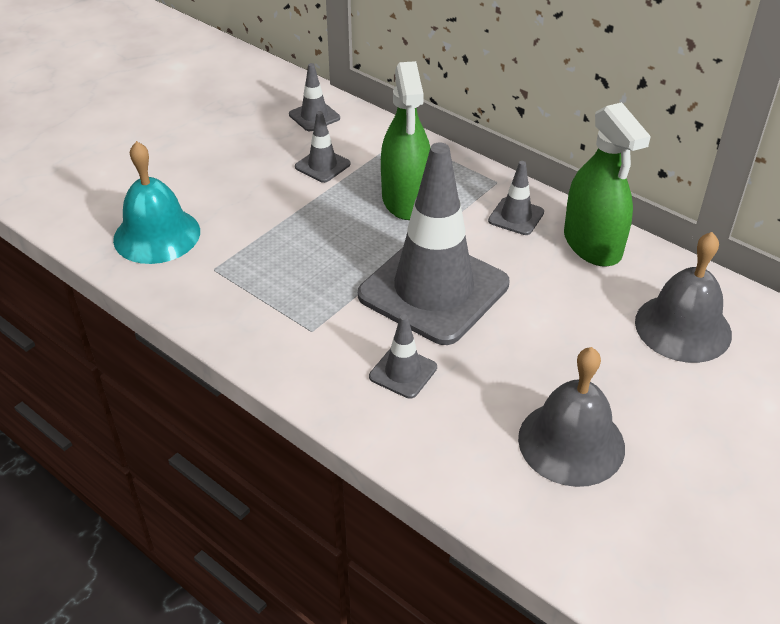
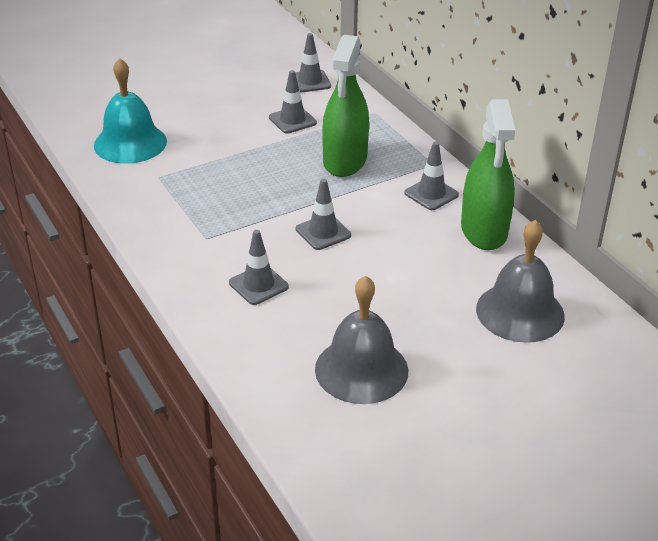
camera: 20 degrees right, 5 degrees down
(433, 290) = (323, 232): grey traffic cone -> grey traffic cone, size x0.42

